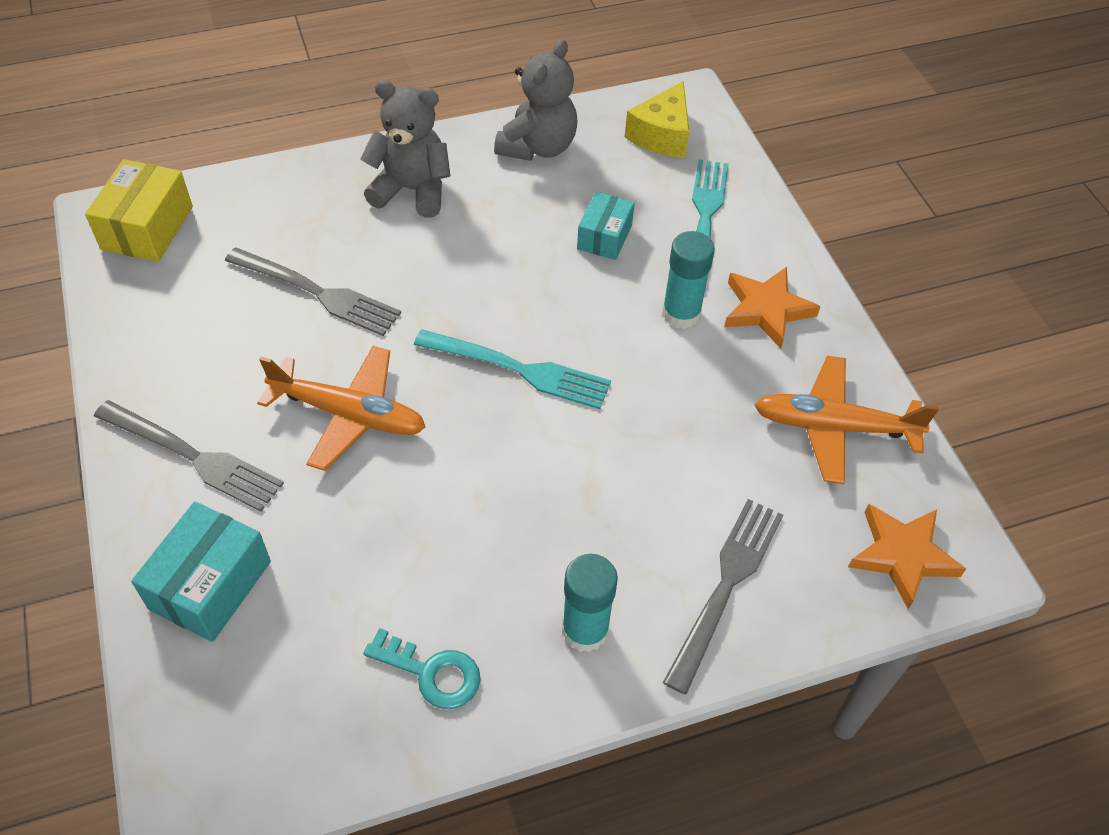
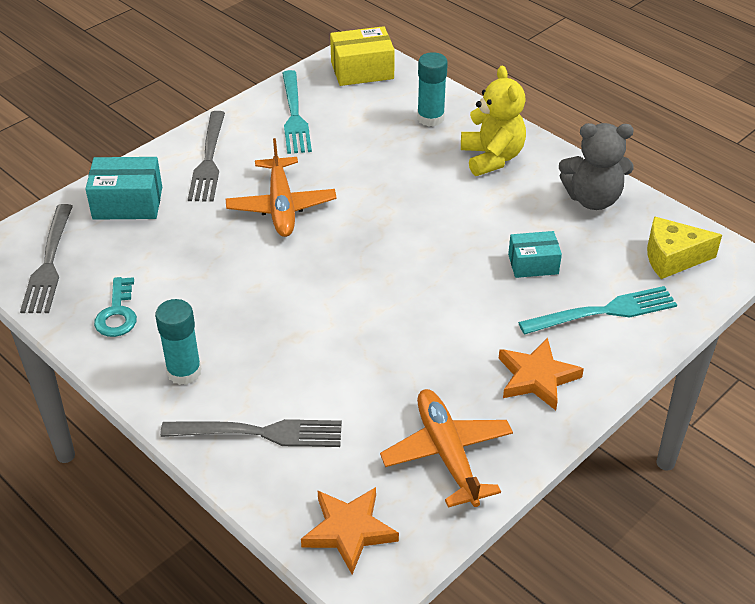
camera: 65 degrees right, 10 degrees down
(318, 293) = (367, 155): grey fork -> grey fork (49, 263)
(412, 190) = (492, 158): grey teddy bear -> yellow teddy bear
(520, 370) = (373, 266): turquoise fork -> turquoise fork (294, 116)
(681, 313) = (491, 330): turquoise glue stick -> turquoise glue stick (430, 118)

